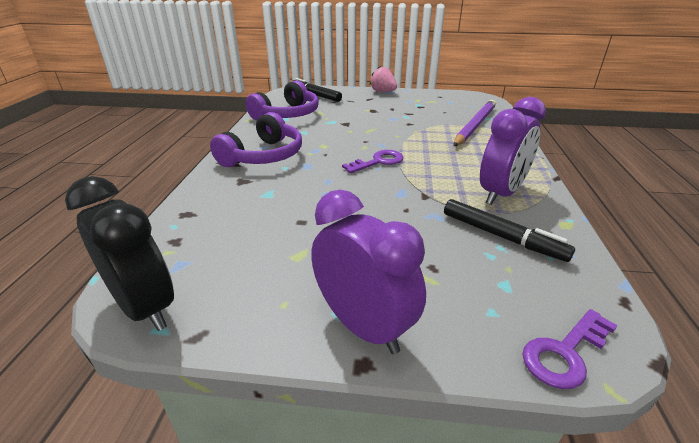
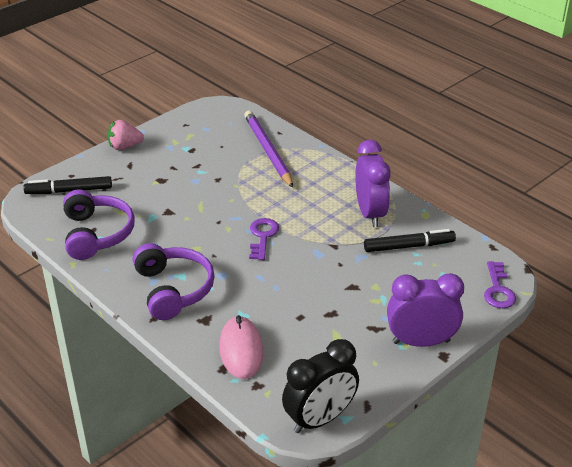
camera: 50 degrees left, 5 degrees up
(145, 307) = (320, 419): black clock -> black clock turned 150 degrees clockwise
(219, 212) = (241, 350): none -> pink mouse

